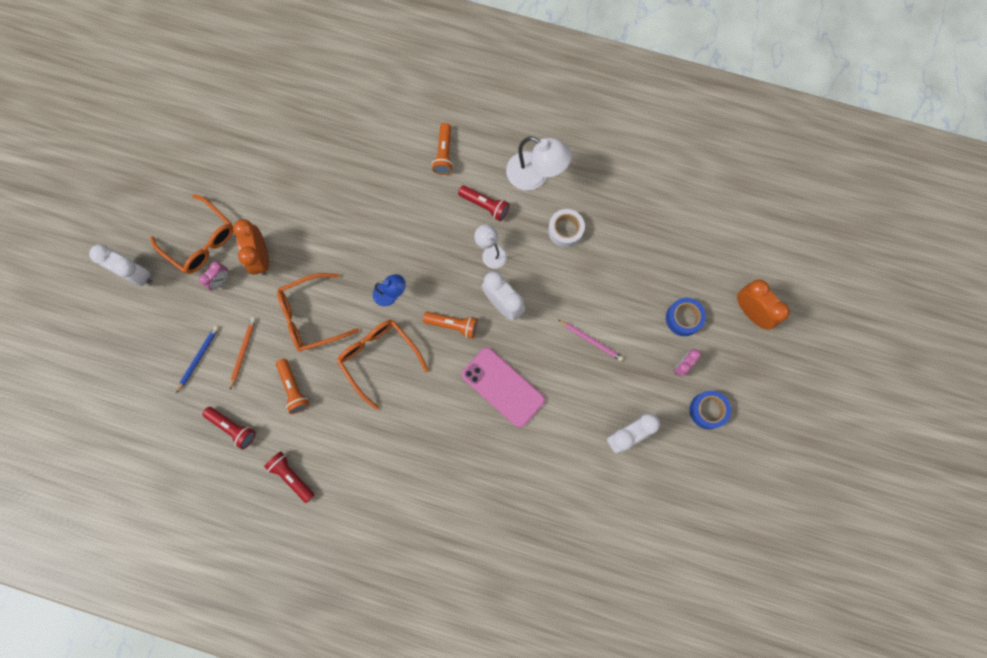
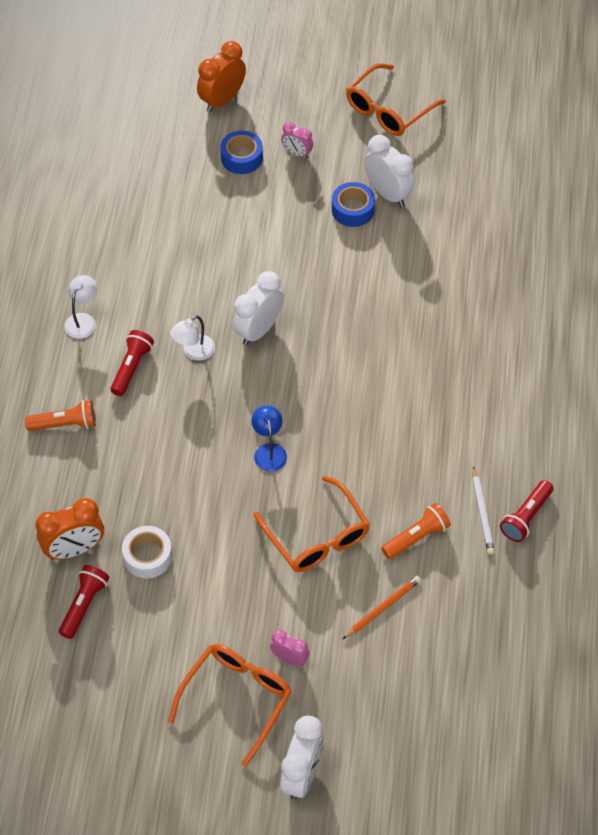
camera: 100 degrees left, 20 degrees down
(198, 358) = (403, 661): blue pencil -> none
(232, 428) = (484, 597): red flashlight -> red flashlight (84, 605)
(243, 352) = (382, 608): orange pencil -> orange pencil turned 135 degrees clockwise
(261, 257) = (247, 614): orange clock -> orange clock (74, 549)
(303, 443) = (482, 513): none -> white pencil
(379, 358) = (355, 449): orange glasses -> orange glasses (388, 109)
(453, 325) = (296, 377): orange flashlight -> none
(503, 387) = (361, 315): pink phone -> none
(535, 175) = (83, 320): white lamp -> white lamp, size x0.58
(565, 230) = (152, 280): white tape -> white tape (147, 556)
(591, 340) = (286, 239): pink pencil -> none
(707, 410) = (343, 127): blue tape -> blue tape (353, 210)

